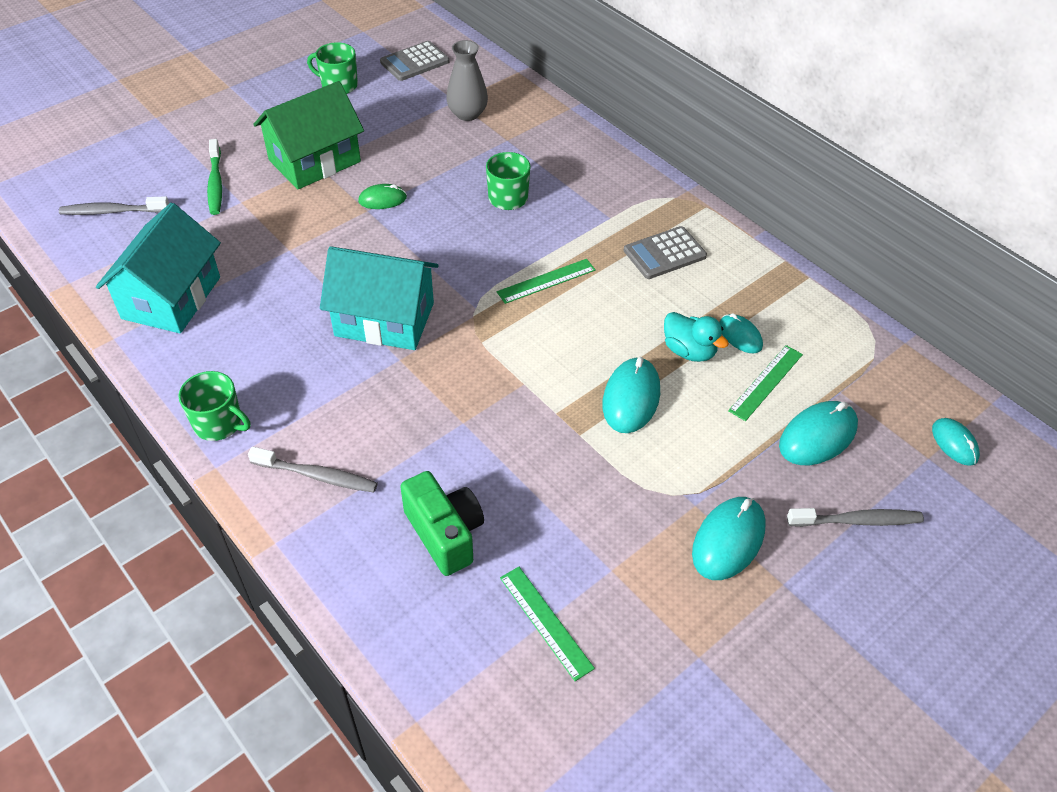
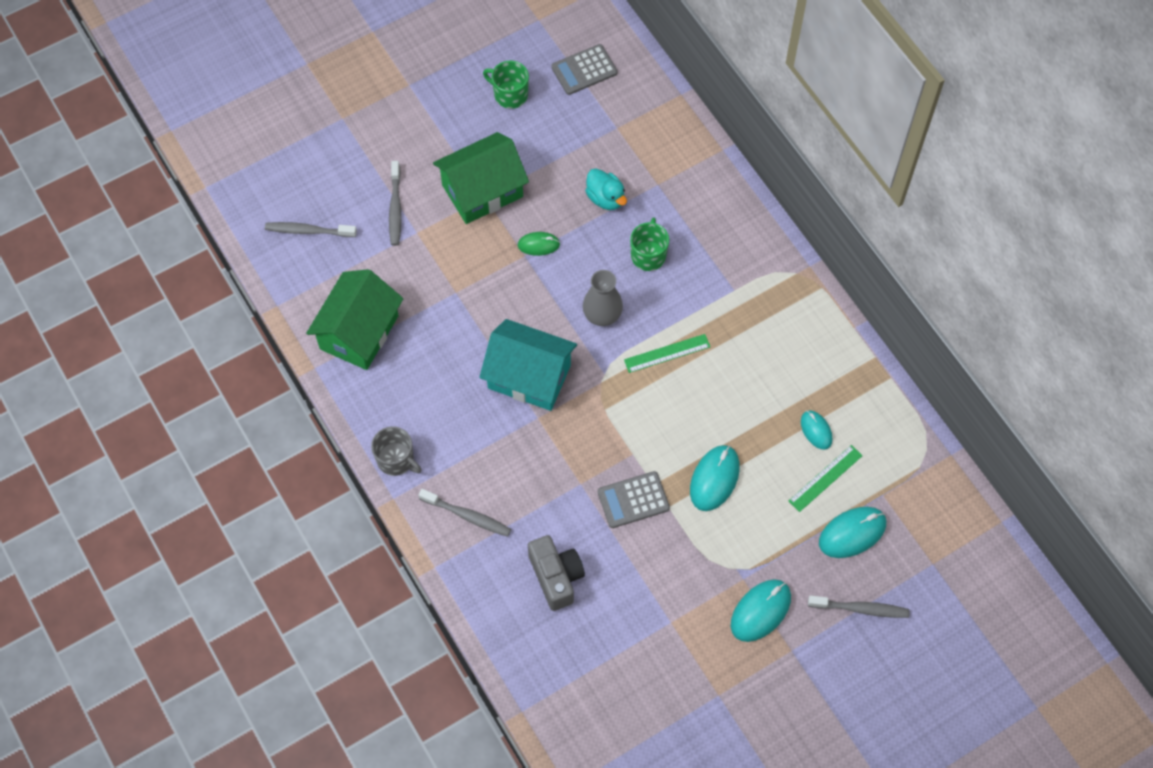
camera: 10 degrees right, 15 degrees up
(171, 298) = (359, 332): turquoise house -> green house
(215, 183) = (395, 208): green toothbrush -> grey toothbrush
(219, 423) = (396, 460): green mug -> grey mug
(445, 534) = (556, 577): green camera -> grey camera
(467, 114) = (626, 146): grey vase -> grey vase (602, 314)
(545, 622) = (618, 655): green ruler -> none
(664, 253) = (773, 336): grey calculator -> grey calculator (633, 500)
(689, 351) = (770, 440): turquoise duck -> turquoise duck (605, 198)
(954, 443) = (957, 554): turquoise mouse -> none

